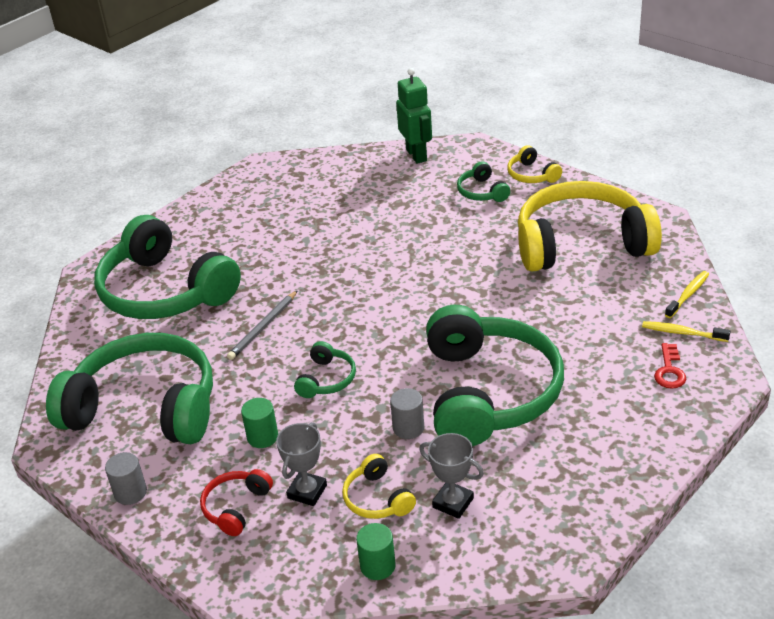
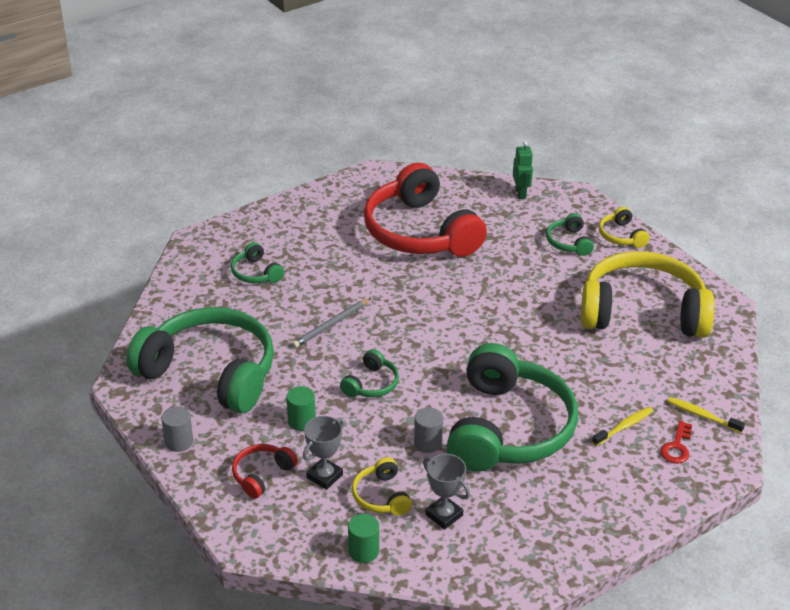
camera: 10 degrees right, 0 degrees up
(165, 291) = (256, 273): green headphones -> green headphones, size x0.42
(327, 213) = (420, 232): none -> red headphones
(416, 155) = (521, 193): green robot -> green robot, size x0.66
(688, 295) = (722, 382): yellow toothbrush -> yellow toothbrush (624, 427)

